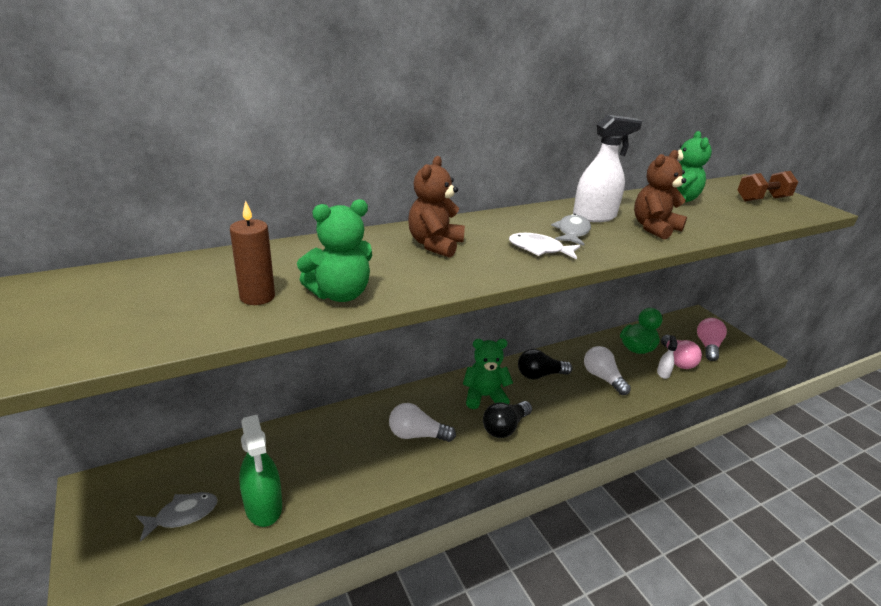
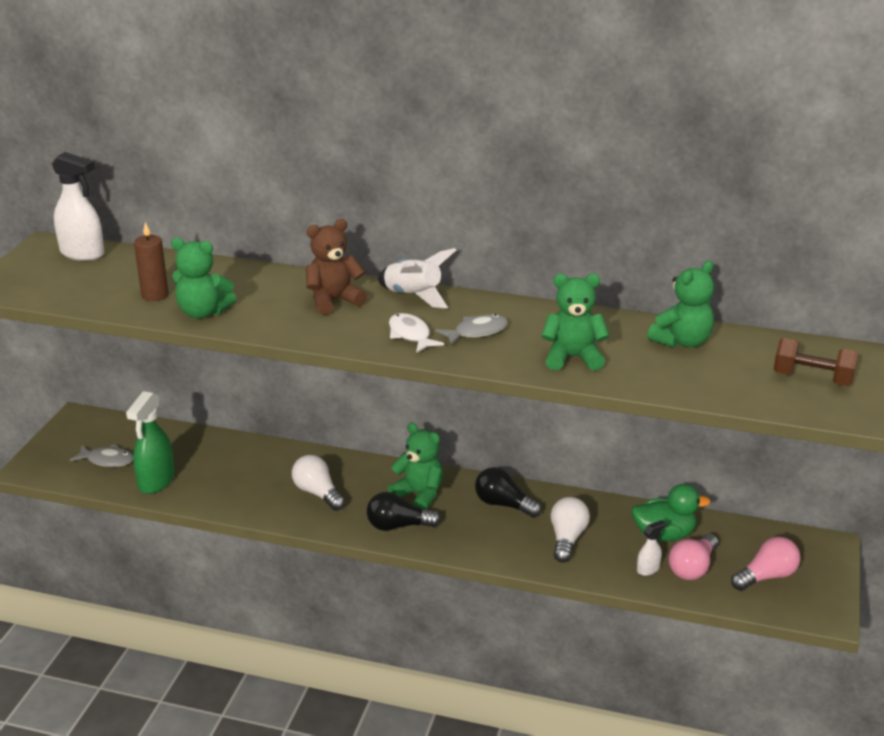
camera: 45 degrees right, 0 degrees up
(483, 223) = (413, 296): none -> white rocket
(594, 216) = (537, 326): white spray bottle -> white spray bottle (82, 253)
(654, 228) = (572, 358): brown teddy bear -> green teddy bear

